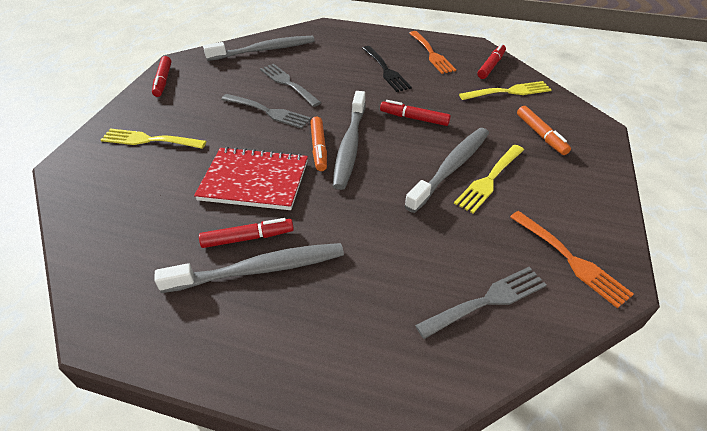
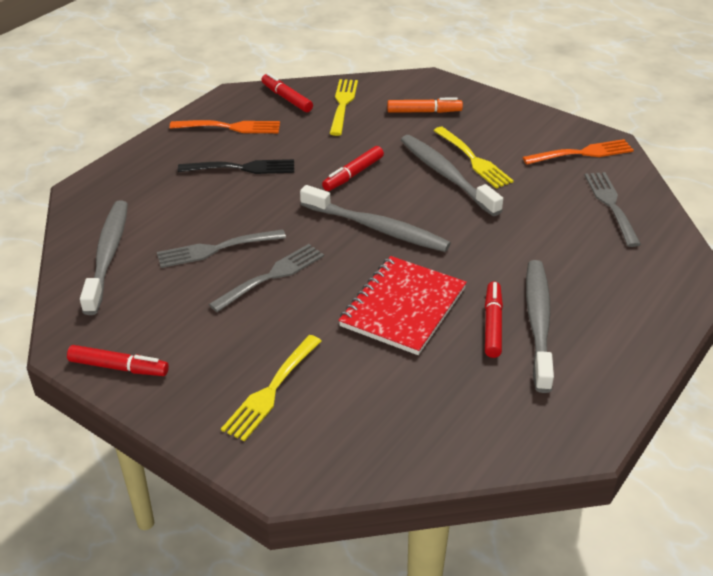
camera: 70 degrees left, 5 degrees down
(319, 148) = (369, 250): orange marker -> none

